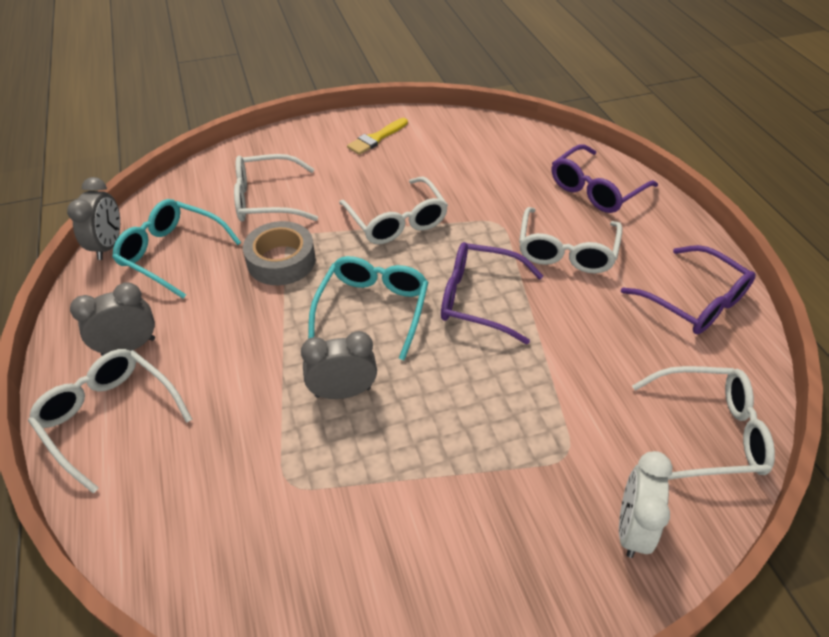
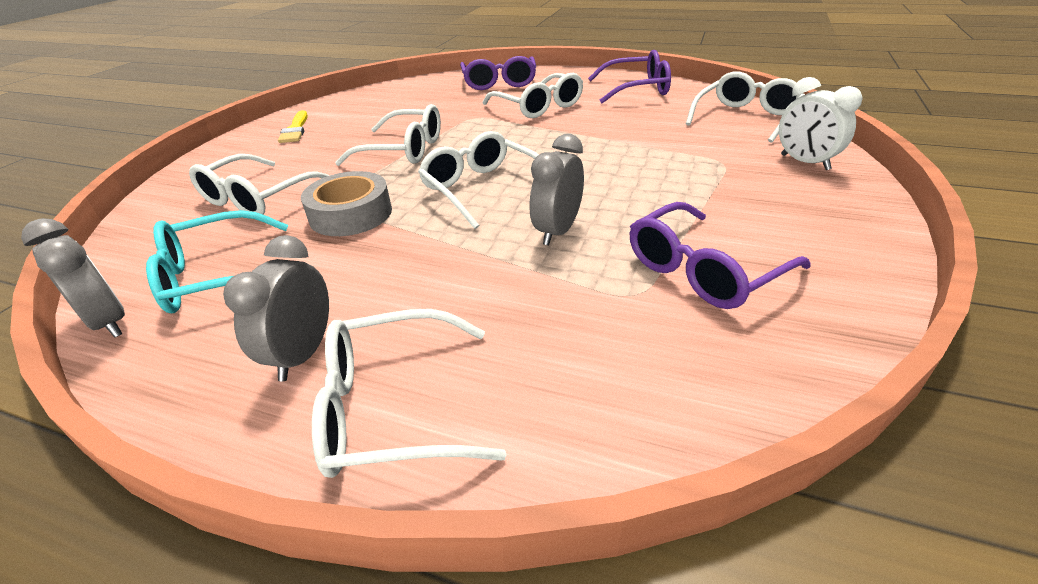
camera: 50 degrees left, 10 degrees down
(373, 309) = (482, 189): turquoise glasses -> white glasses
(479, 299) = (538, 146): purple glasses -> purple glasses (703, 270)

